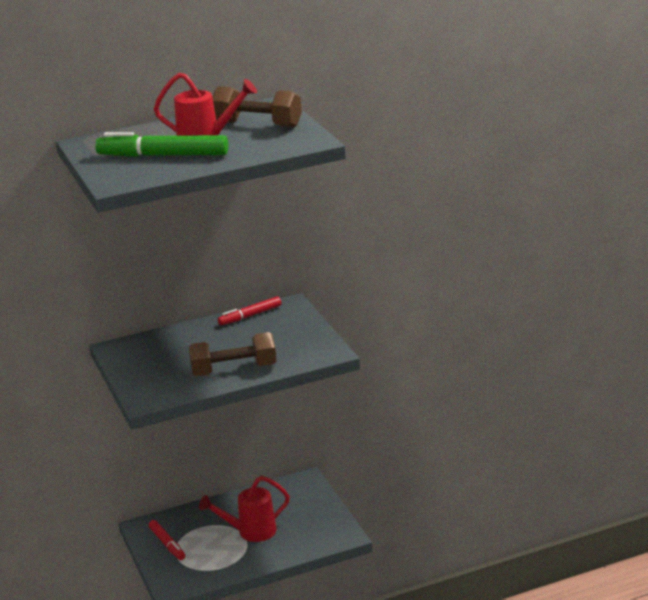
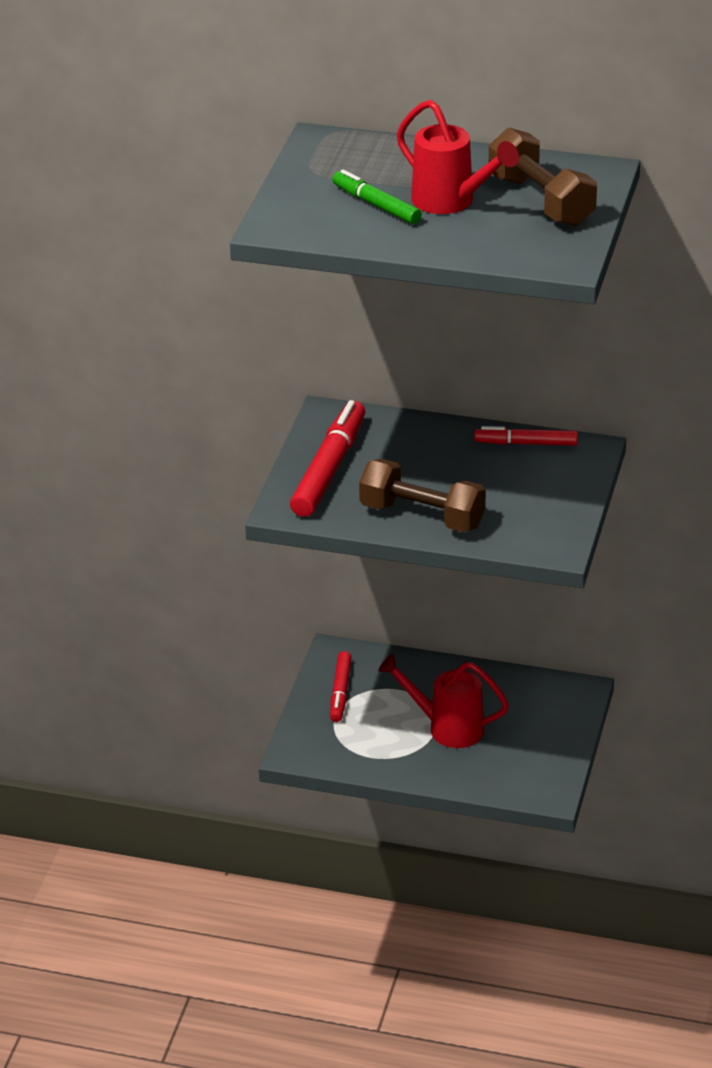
camera: 35 degrees right, 10 degrees up
(148, 371) = (329, 469): none -> red marker
(163, 155) = (376, 205): green marker -> green marker, size x0.59

